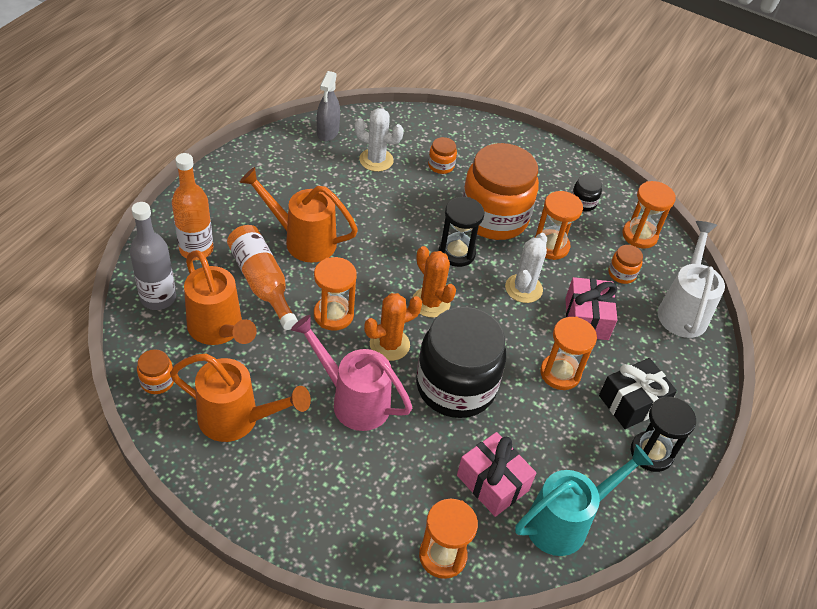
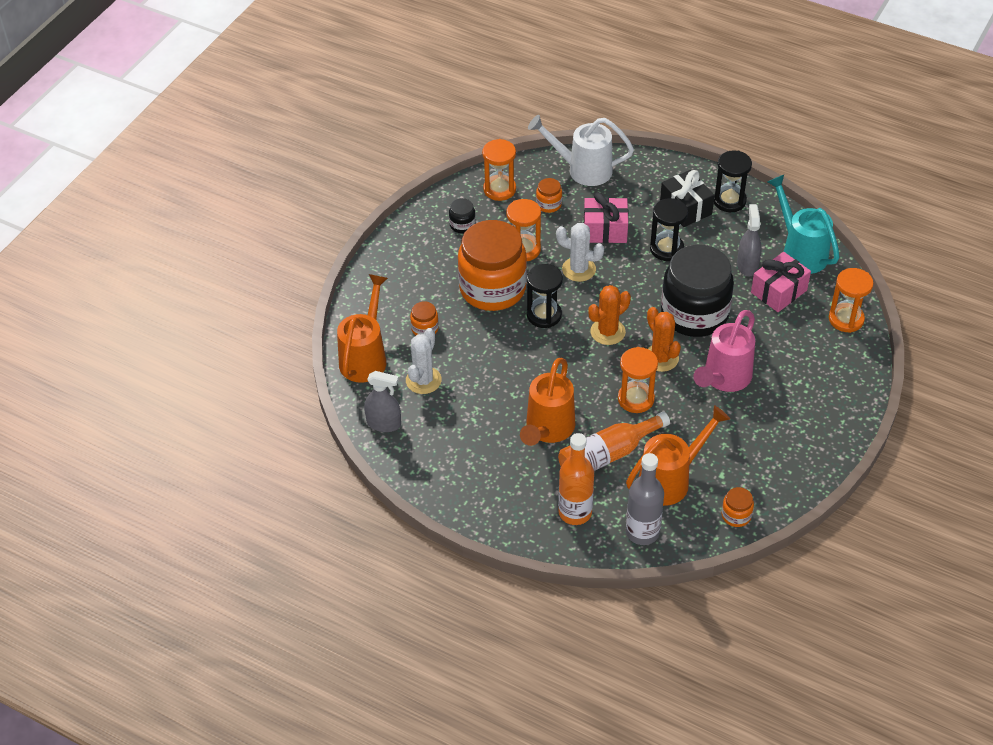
camera: 85 degrees left, 0 degrees up
(237, 419) = (761, 454): orange watering can -> orange watering can (365, 357)
(537, 454) = (747, 265): none -> grey spray bottle
(560, 373) = (666, 249): orange hourglass -> black hourglass

